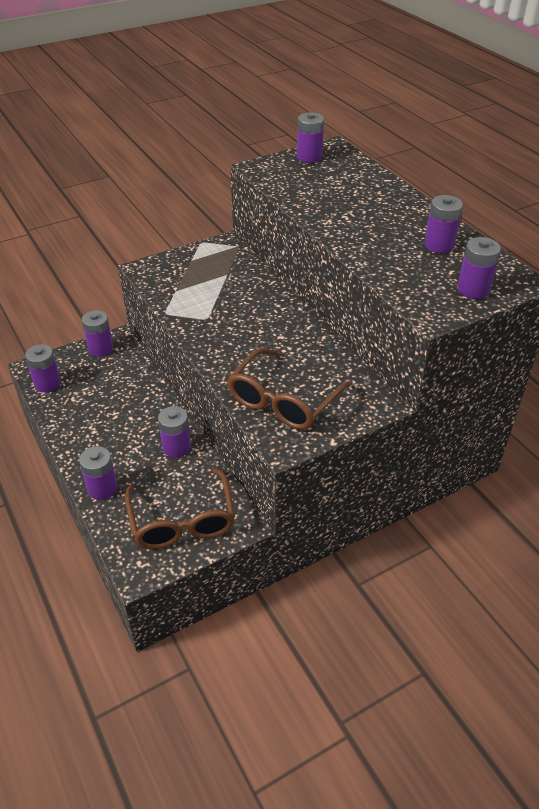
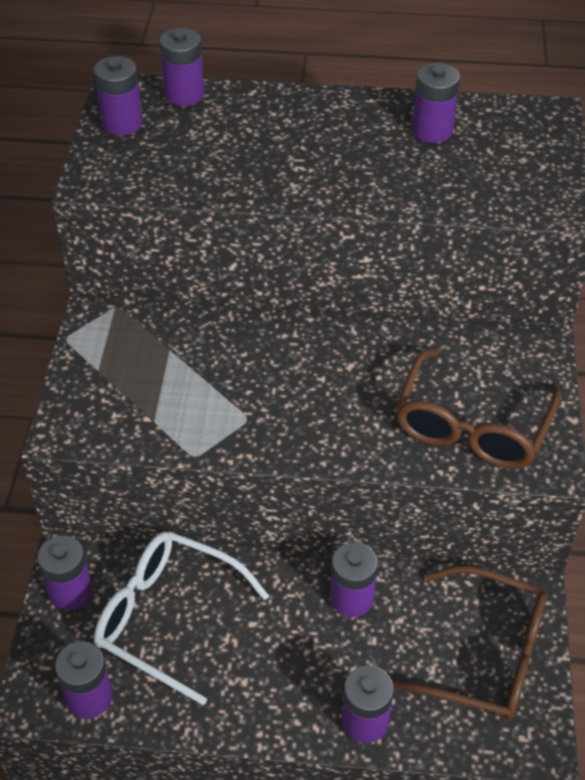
camera: 55 degrees left, 5 degrees up
(111, 387) = (168, 617): none -> white glasses
(283, 400) = (472, 425): brown glasses -> brown glasses turned 45 degrees clockwise
(473, 290) = (537, 154): purple battery -> purple battery (184, 94)

